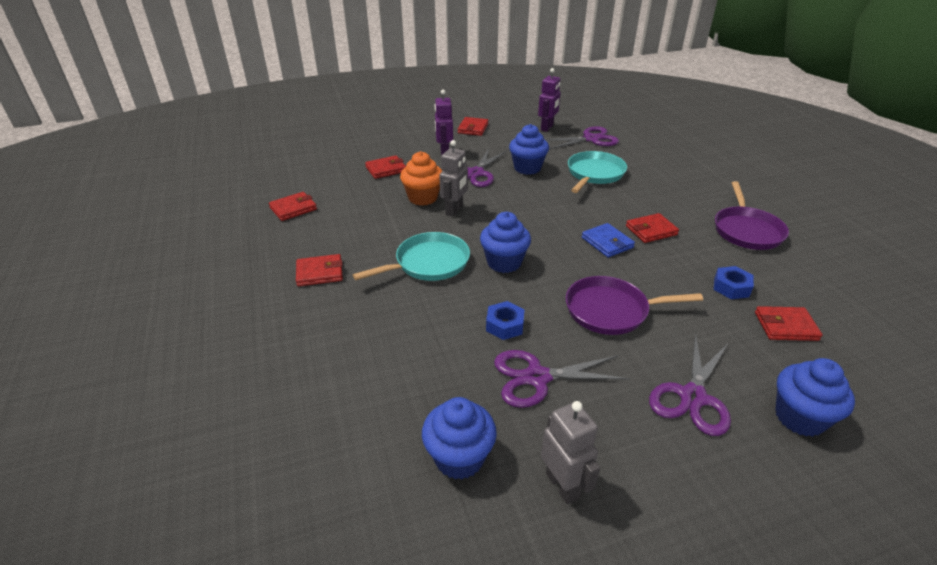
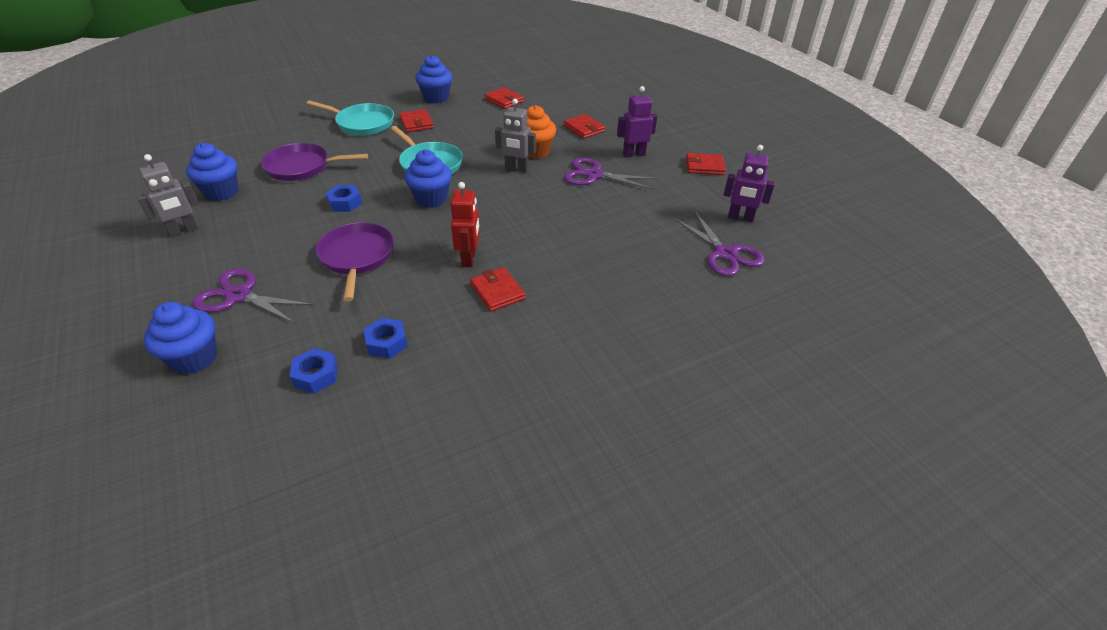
camera: 80 degrees right, 5 degrees up
(527, 168) = (619, 206): blue cupcake -> blue cupcake (436, 98)
(537, 377) = (283, 219): purple scissors -> none
(594, 174) = (623, 254): turquoise pan -> turquoise pan (363, 123)
(607, 242) = (469, 259): blue wallet -> red robot
(747, 230) = (509, 377): purple pan -> purple pan (301, 167)
(785, 326) = (316, 375): red wallet -> blue nut

